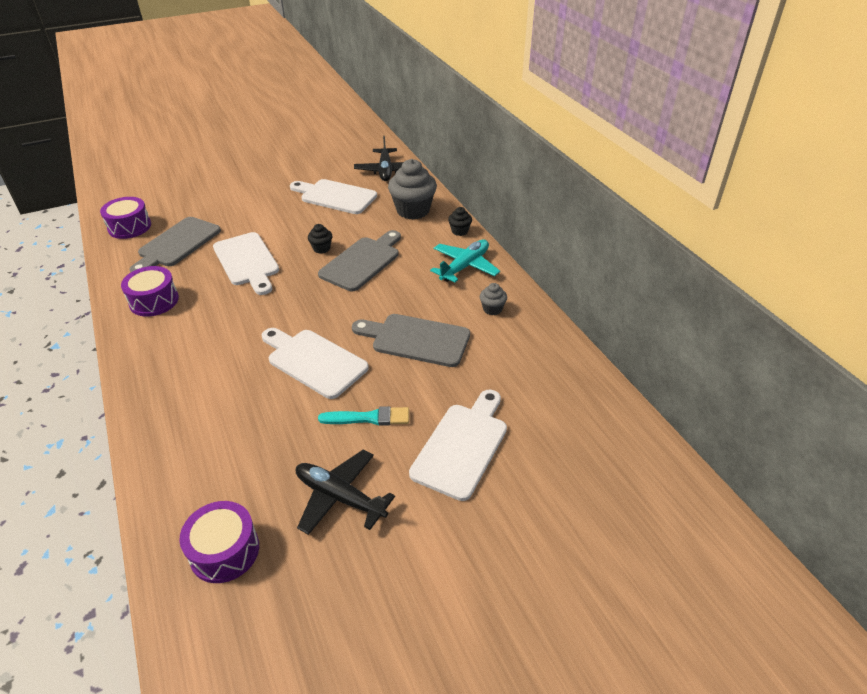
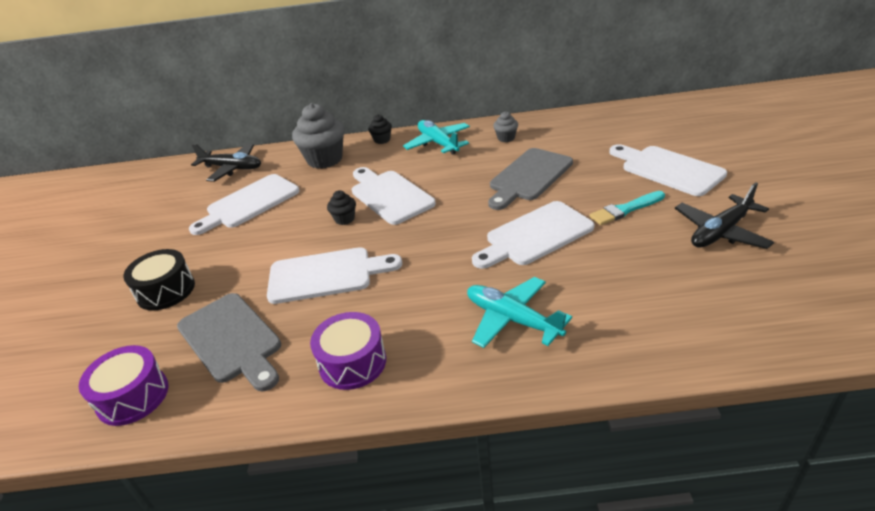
camera: 65 degrees left, 5 degrees down
(198, 368) = (512, 319): none -> turquoise plane
(224, 551) = (787, 303): purple drum -> none
(225, 201) = (166, 290): none -> black drum
(362, 262) = (389, 195): grey cutting board -> white cutting board
(369, 418) = (625, 210): turquoise brush -> turquoise brush turned 135 degrees counterclockwise

